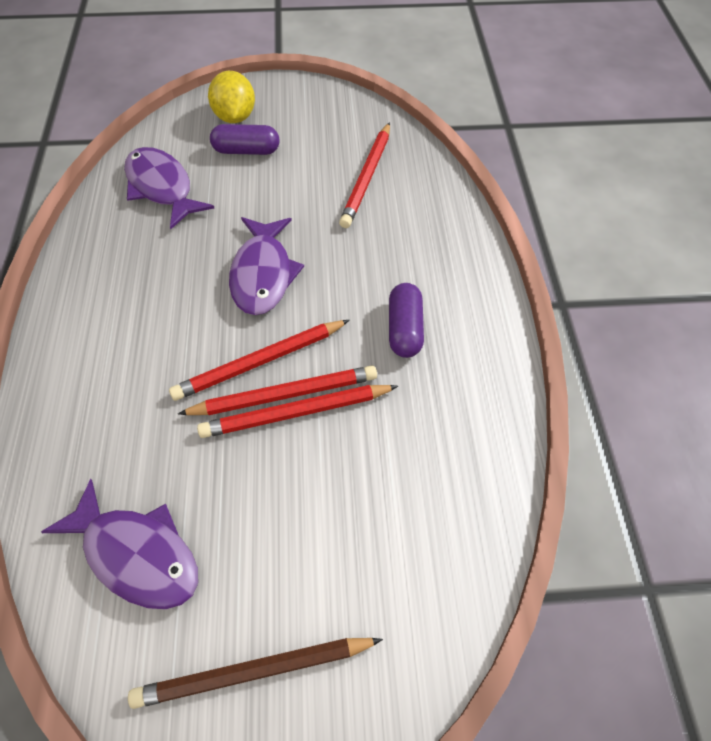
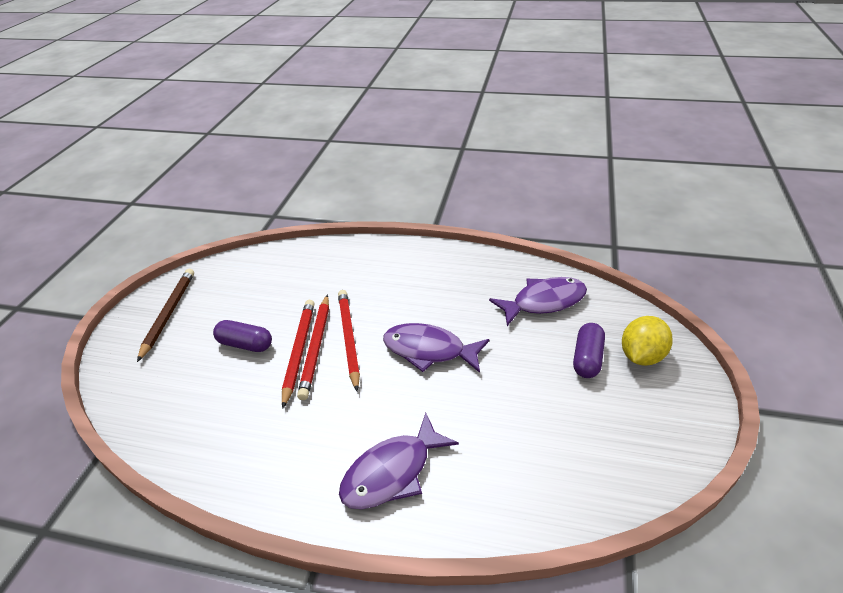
camera: 110 degrees right, 15 degrees down
(137, 554) = (257, 278): purple fish -> purple fish (392, 472)
(234, 117) = (641, 356): yellow lemon -> yellow lemon turned 60 degrees counterclockwise
(367, 177) = (533, 448): red pencil -> none
(404, 329) = (335, 431): purple capsule -> purple capsule (245, 344)

